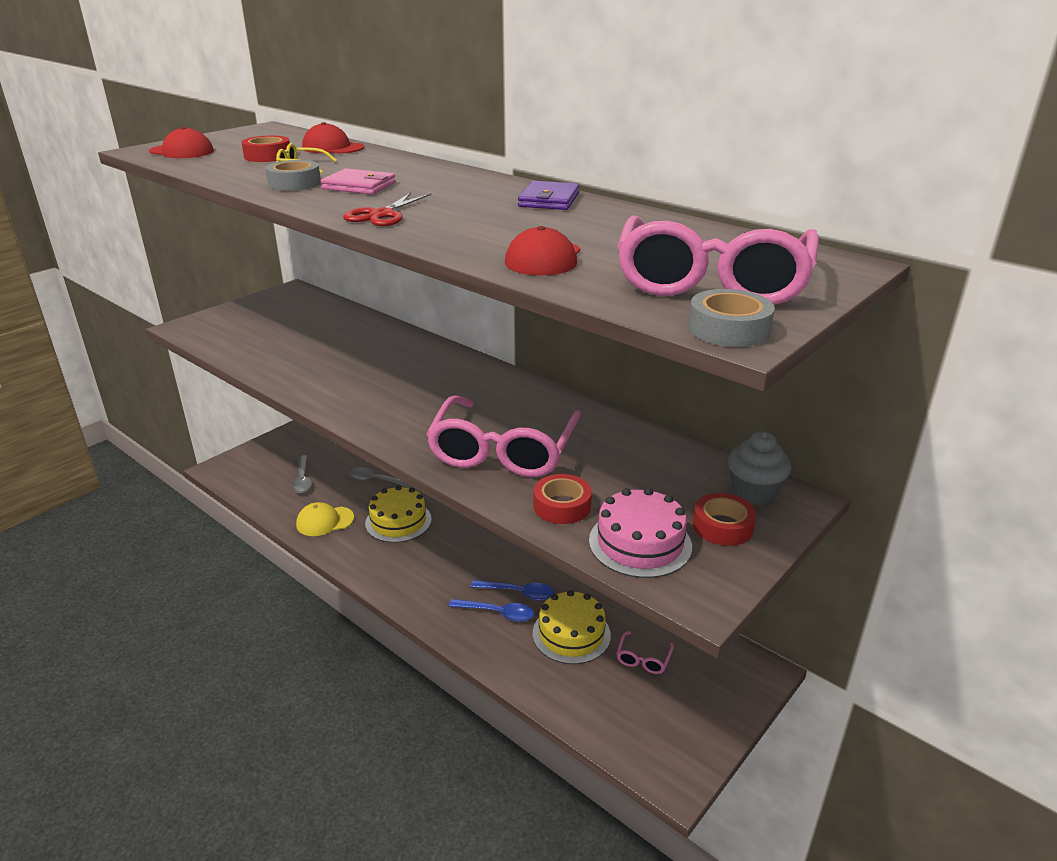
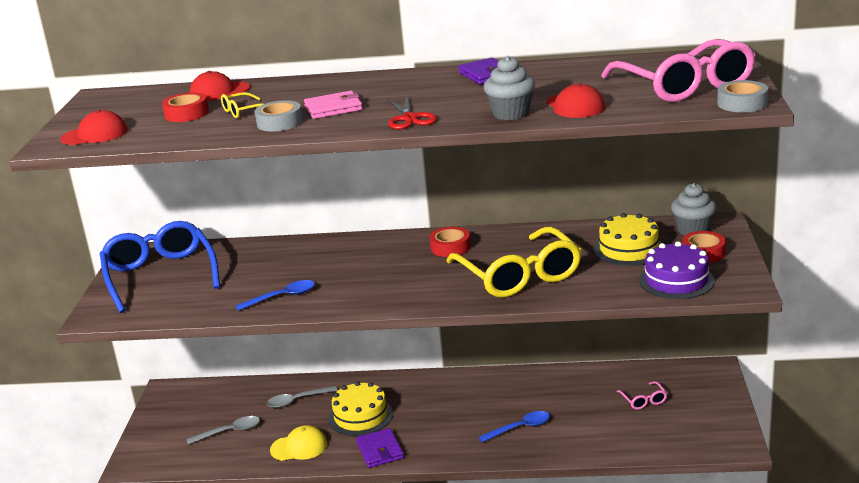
camera: 35 degrees left, 5 degrees down
(273, 315) = (160, 276): none -> blue glasses
(302, 479) = (229, 432): grey spoon -> grey spoon turned 60 degrees counterclockwise
(324, 521) = (299, 447): yellow cap -> yellow cap turned 135 degrees counterclockwise
(369, 561) = (380, 450): none -> purple wallet
(467, 243) = (511, 114): none -> grey cupcake
(503, 450) = (519, 275): pink glasses -> yellow glasses
(518, 593) = (516, 410): blue spoon -> blue spoon (282, 297)
(562, 506) = (605, 285): red tape -> red tape (450, 247)
(571, 634) = (583, 412): yellow cake -> yellow cake (628, 249)
(640, 543) = (676, 280): pink cake -> purple cake

